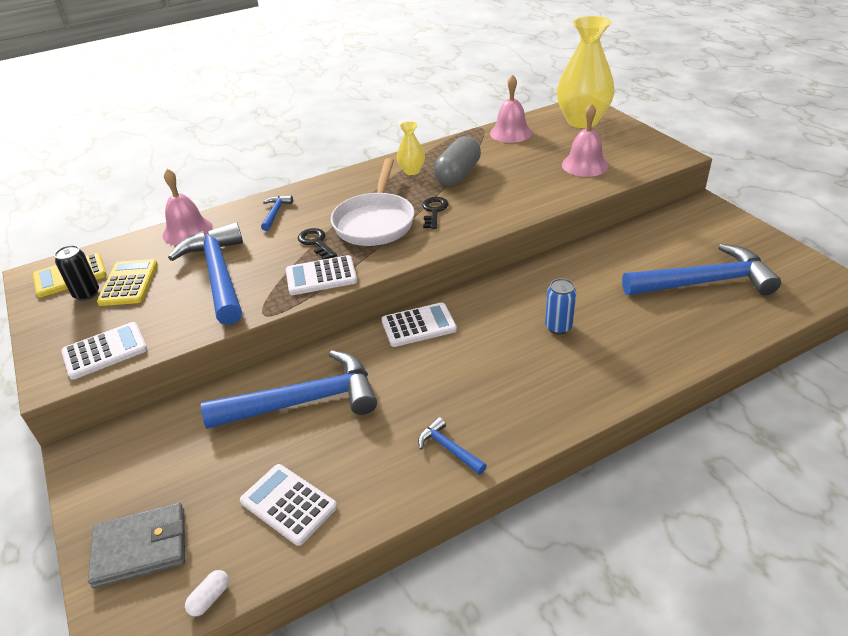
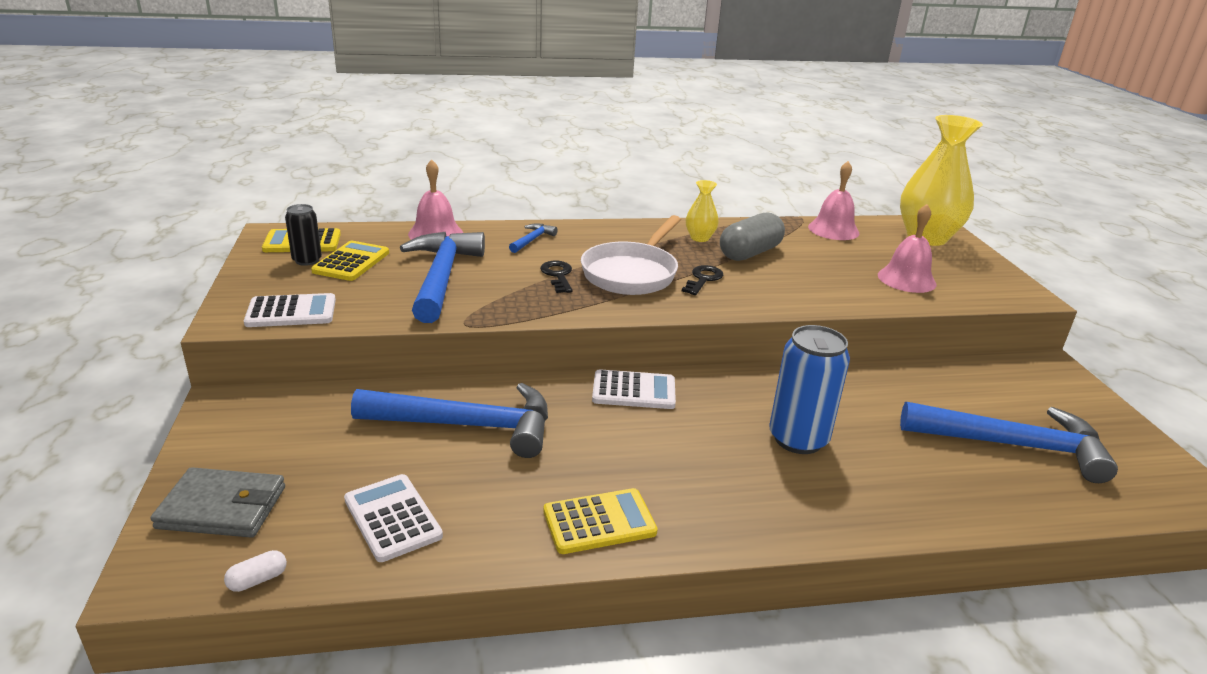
camera: 15 degrees right, 10 degrees down
(321, 276) = (544, 306): white calculator -> none
(449, 449) = (599, 522): blue hammer -> yellow calculator
(558, 327) = (798, 439): blue can -> blue can, size x1.75

